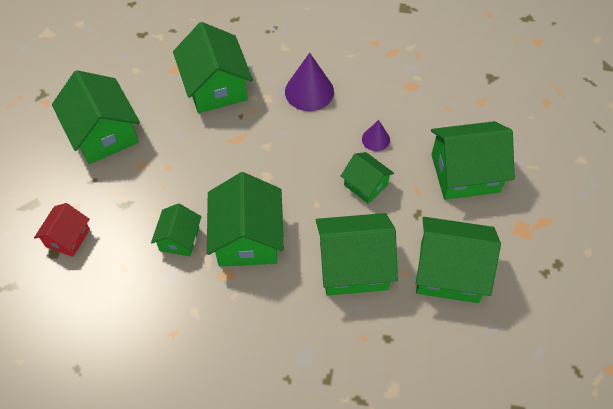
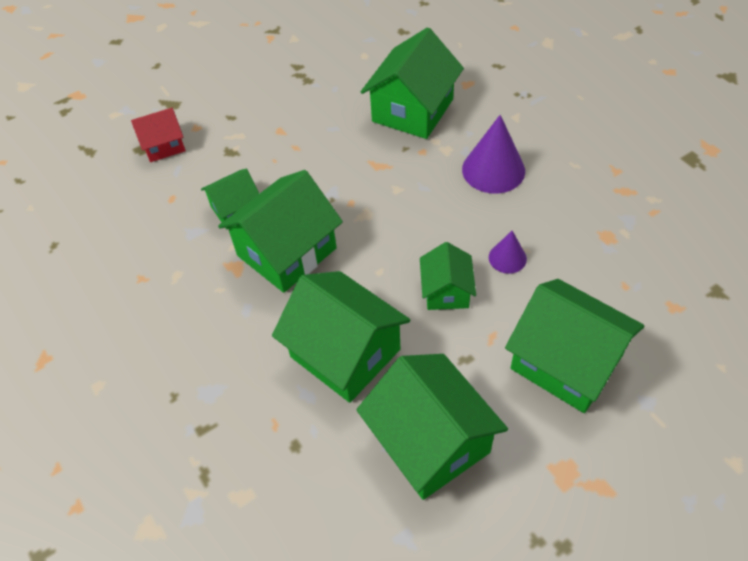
camera: 50 degrees right, 5 degrees down
(103, 134) = (281, 88): green house -> none

